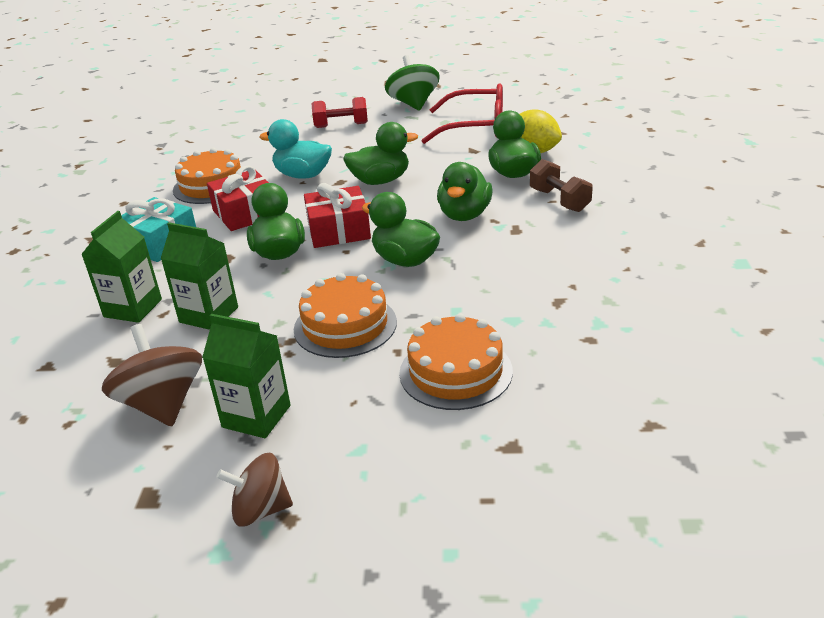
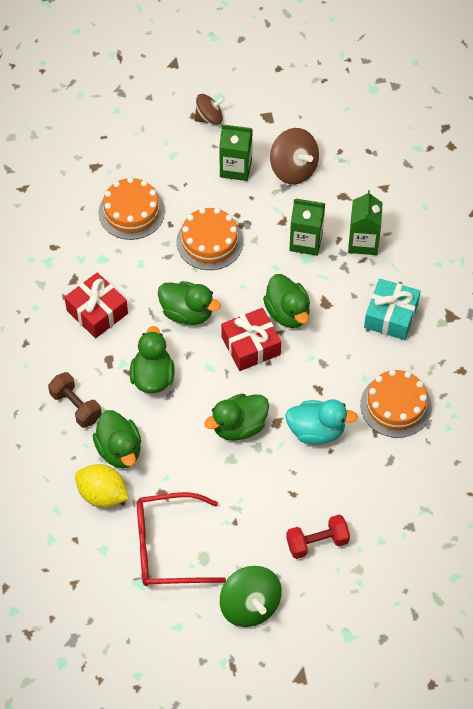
camera: 165 degrees right, 25 degrees up
(245, 213) = (340, 363): red gift -> red gift (97, 312)

